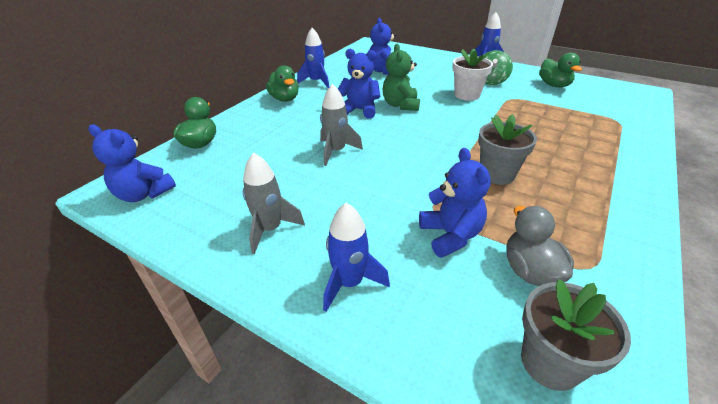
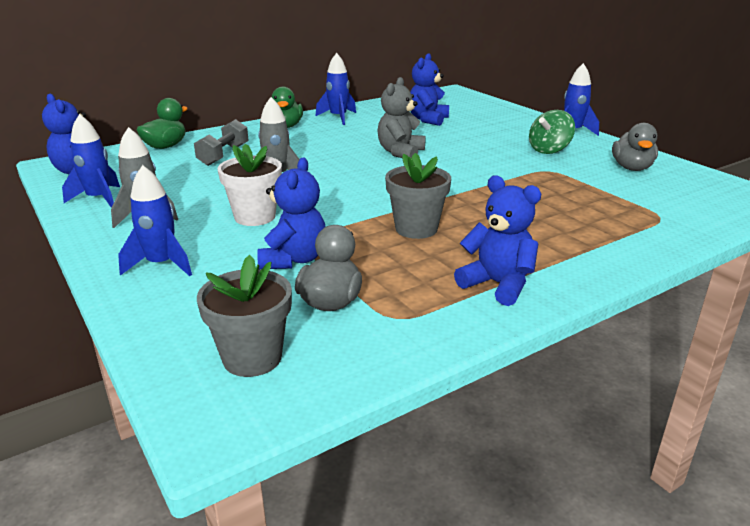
camera: 25 degrees right, 10 degrees down
(201, 223) = (99, 199): none -> blue rocket
(265, 140) = (223, 155): none -> grey dumbbell
(360, 110) = (349, 149): blue teddy bear -> blue teddy bear (497, 284)
(400, 105) = (400, 152): green teddy bear -> grey teddy bear
(467, 95) = (495, 157): white flower pot -> white flower pot (255, 217)
(554, 85) = (632, 168): green duck -> grey duck

